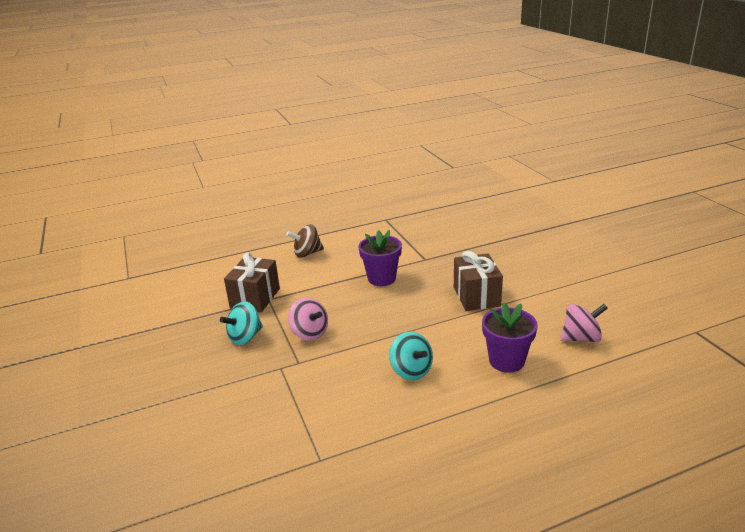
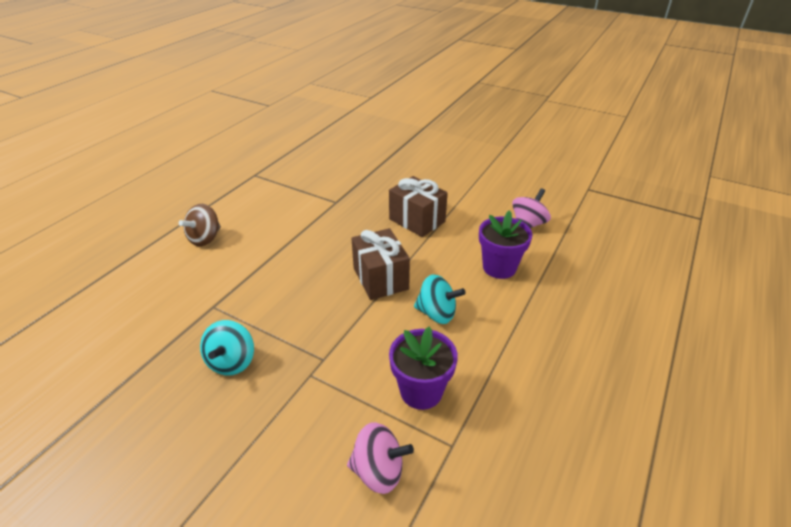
camera: 40 degrees left, 10 degrees up
(255, 298) = (195, 312): brown gift -> brown gift (380, 278)
(309, 333) = (301, 323): pink spinning top -> pink spinning top (379, 471)
(381, 278) = (314, 236): purple flower pot -> purple flower pot (421, 391)

